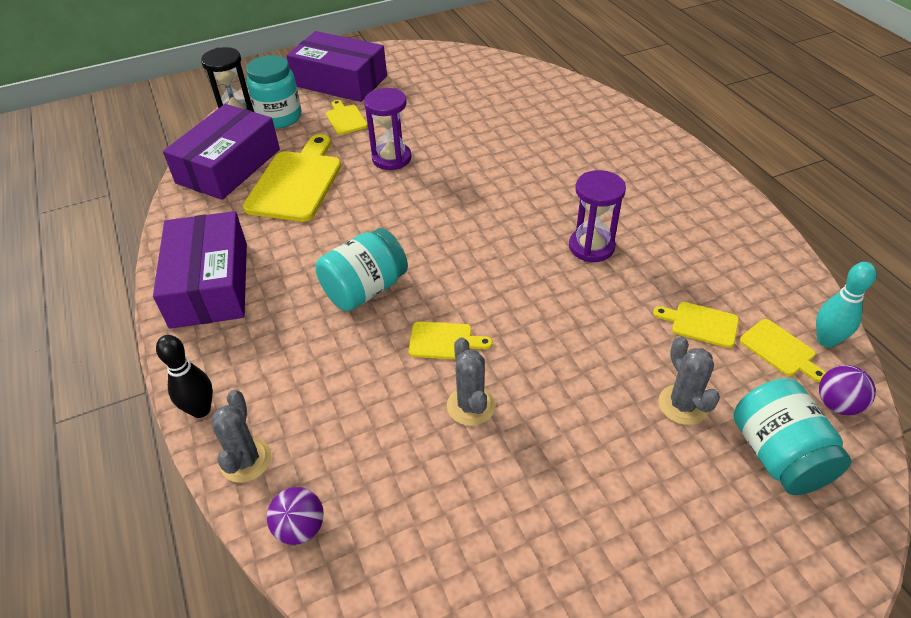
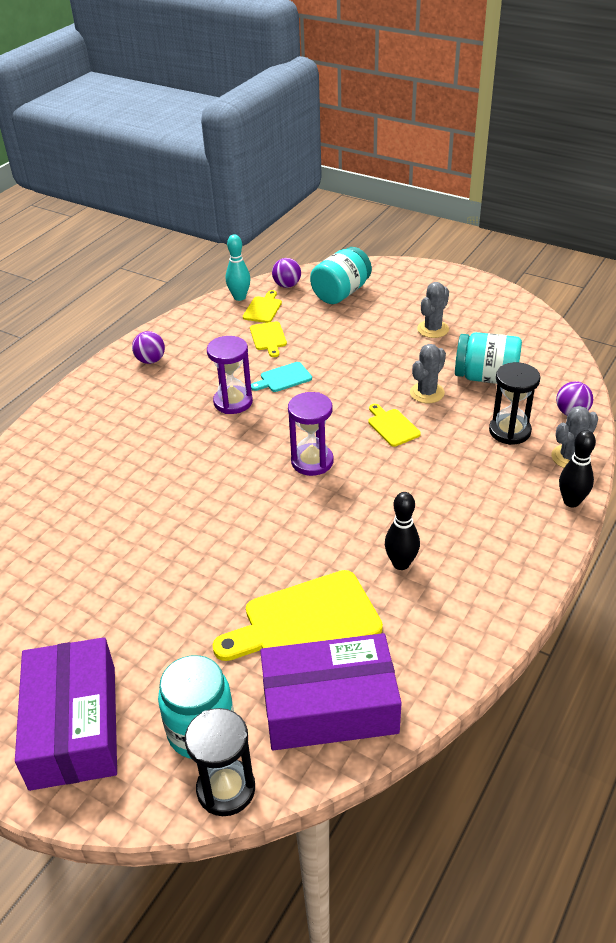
camera: 125 degrees left, 5 degrees down
(210, 284) = (481, 584): purple box -> none
(283, 252) = (401, 563): none -> black bowling pin
(337, 436) = (509, 431): none -> black hourglass
(345, 119) = (160, 659): yellow cutting board -> none
(365, 289) = (388, 488): turquoise jar -> turquoise jar (486, 377)
(391, 158) = (208, 572): purple hourglass -> purple hourglass (312, 461)
(604, 299) = (283, 378): none -> turquoise cutting board
(683, 405) = (340, 326): grey cactus -> grey cactus (433, 329)
(716, 219) = (150, 360): none -> purple ball

